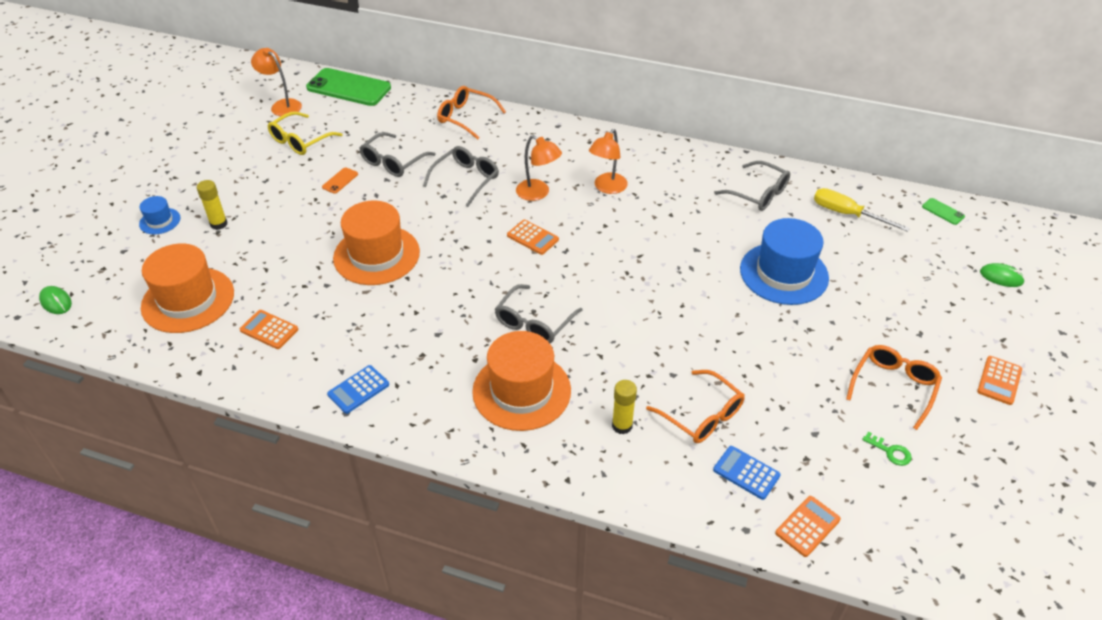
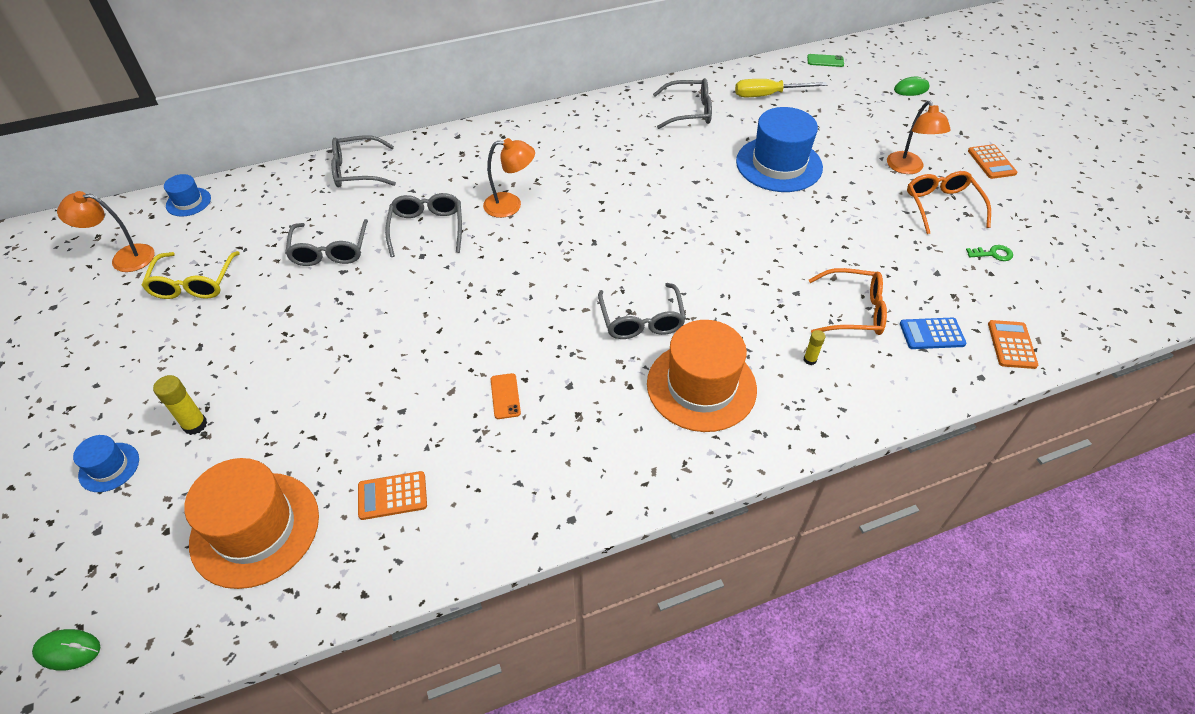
camera: 40 degrees left, 5 degrees up
(340, 181) = (291, 300): orange phone -> orange phone (505, 396)
(349, 88) = (188, 202): green phone -> blue hat
(358, 389) = (557, 489): blue calculator -> none
(376, 255) = (420, 350): orange hat -> none
(465, 117) = (357, 171): orange glasses -> grey glasses
(532, 237) = (552, 247): orange calculator -> none
(607, 188) = (565, 168): orange lamp -> orange lamp (908, 168)
(622, 426) = (810, 360): yellow glue stick -> yellow glue stick, size x0.60

